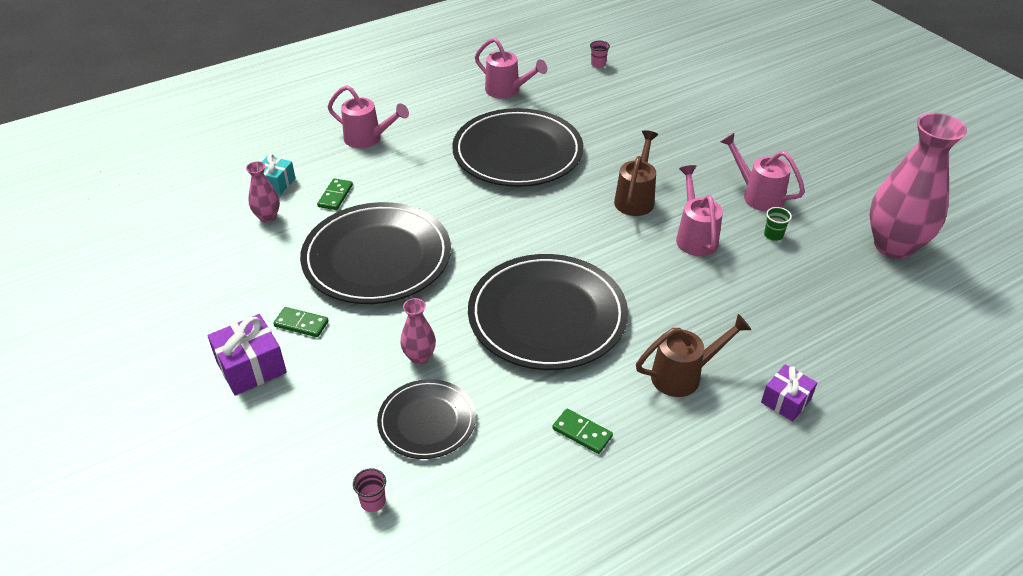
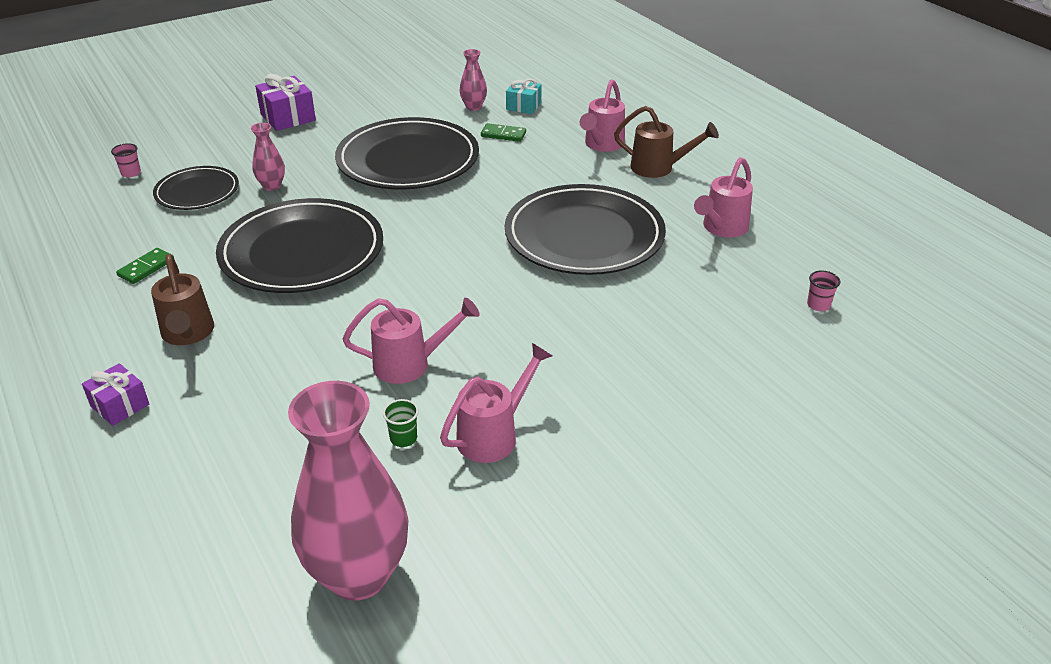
camera: 90 degrees right, 5 degrees down
(301, 324) = (330, 132): green domino -> none
(635, 198) = (491, 321): brown watering can -> brown watering can (658, 168)

